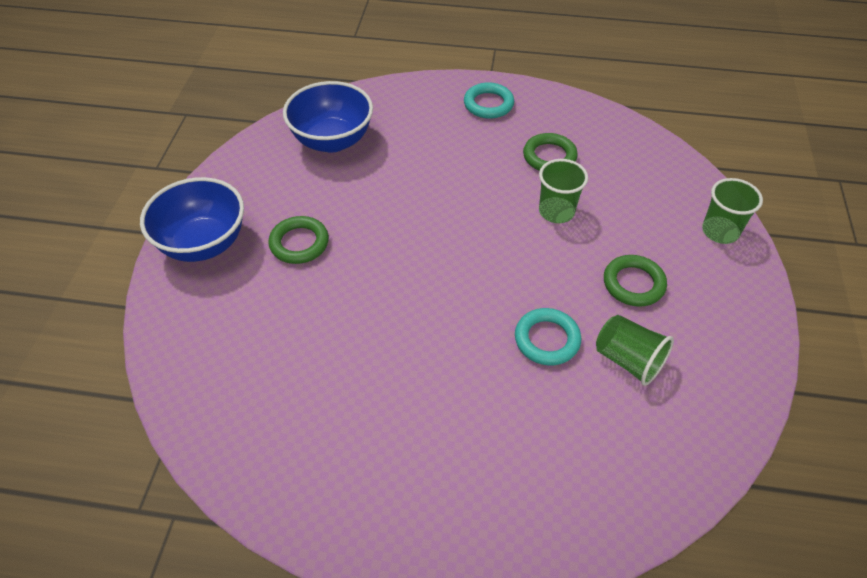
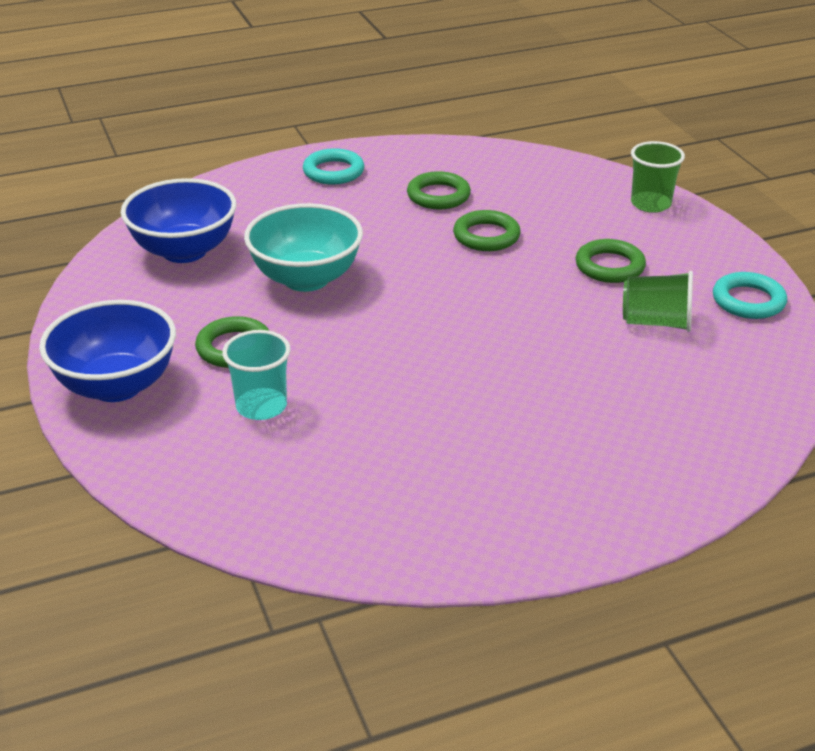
camera: 30 degrees left, 15 degrees down
(277, 305) = (261, 406): none -> turquoise cup
(393, 199) = (306, 278): none -> turquoise bowl
(547, 339) = (569, 334): turquoise ring -> turquoise ring (748, 301)
(556, 212) = (486, 236): green cup -> green ring

